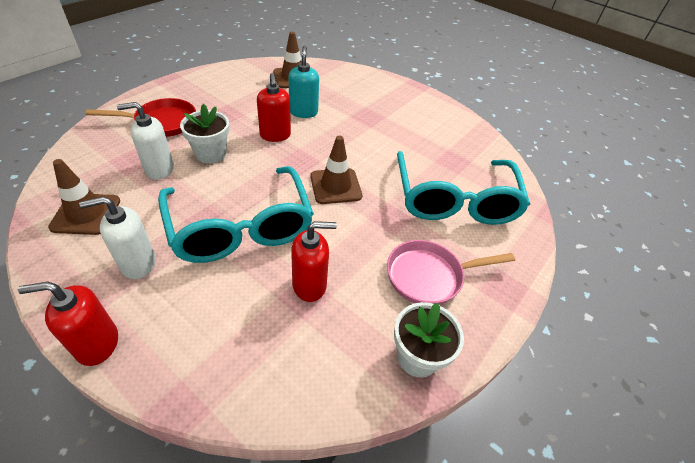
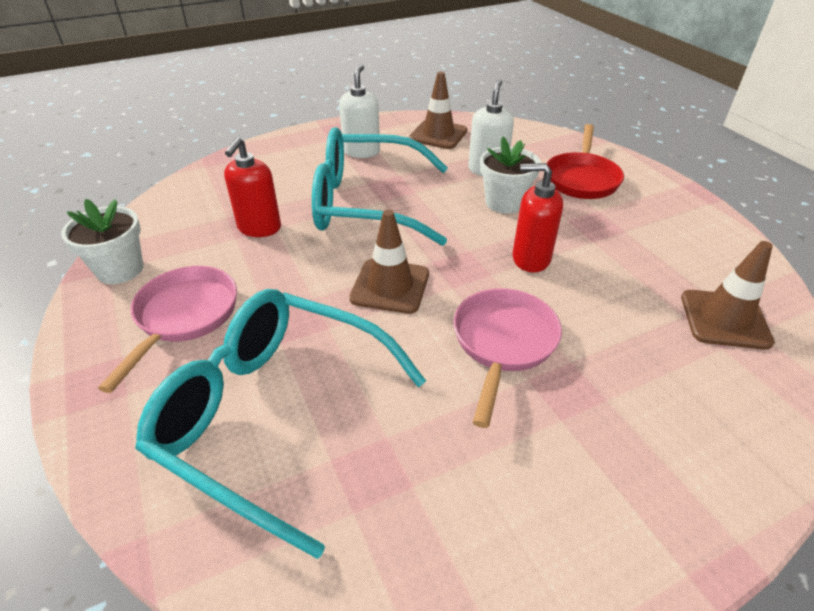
camera: 120 degrees right, 5 degrees down
(97, 344) = (299, 134): red soap dispenser -> none
(303, 112) = (593, 303): turquoise soap dispenser -> none
(353, 137) = (503, 343): none -> pink pan

